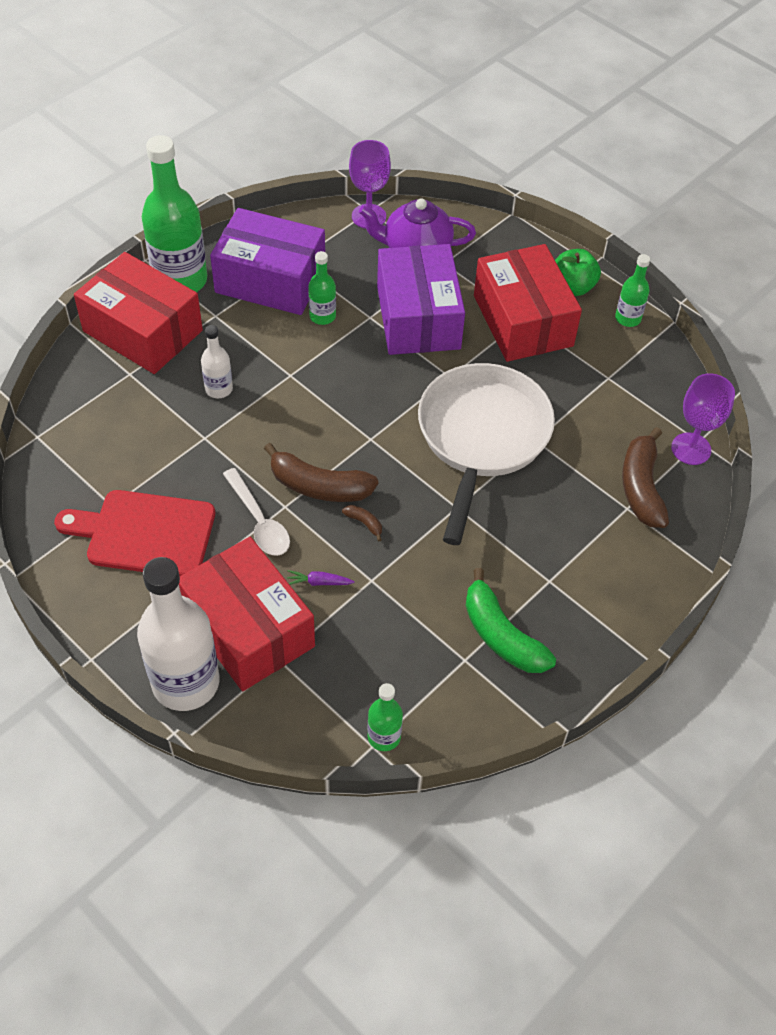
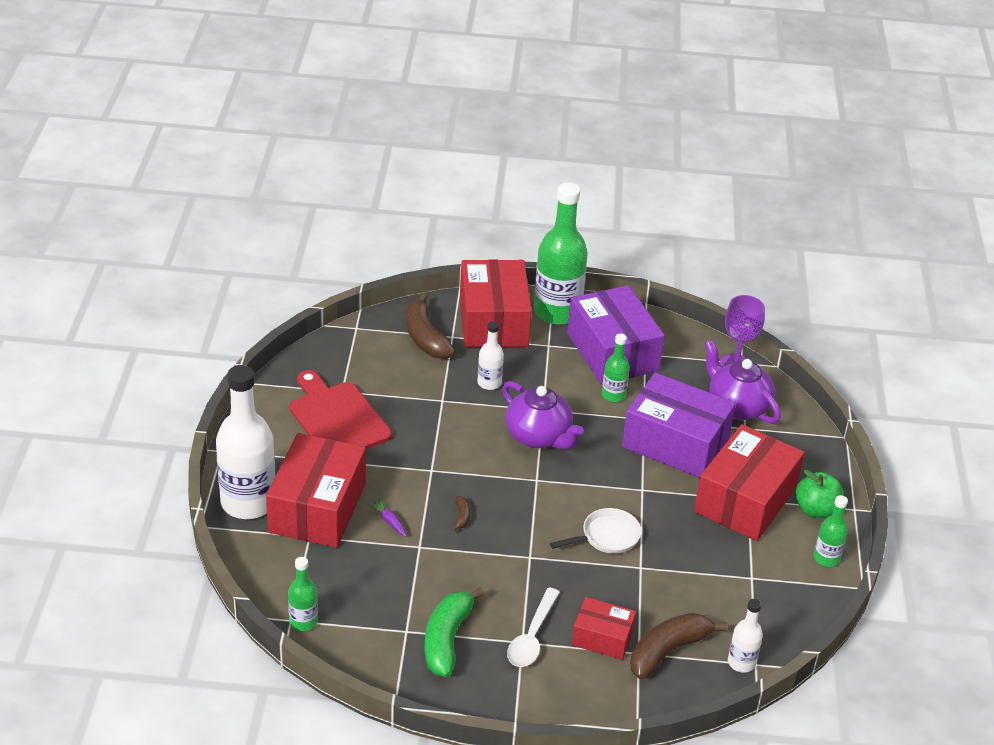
camera: 50 degrees right, 15 degrees down
(259, 522) = (405, 465): white spoon -> white spoon (532, 637)
(319, 486) = (466, 477): brown banana -> brown banana (425, 337)
(320, 401) = (539, 436): none -> purple teapot
(418, 317) = (675, 443): purple box -> purple box turned 75 degrees clockwise
(482, 438) = (607, 536): white pan -> white pan, size x0.46
(591, 521) = (602, 638): none -> red box
(691, 449) = (741, 662): purple goblet -> white bottle

